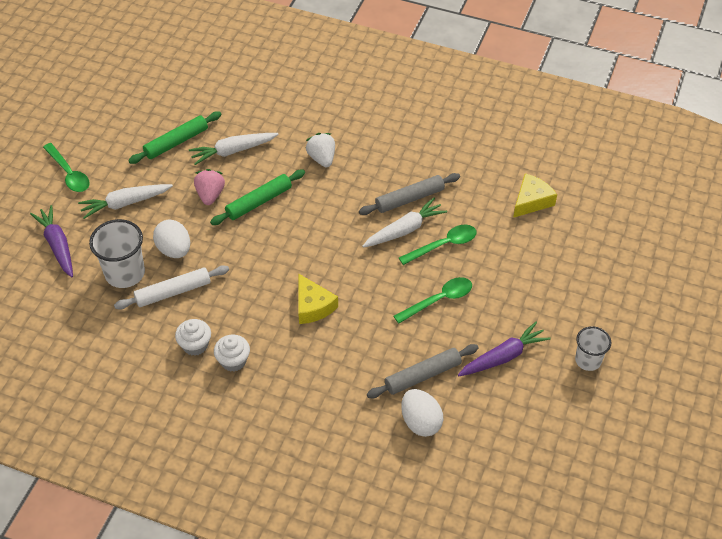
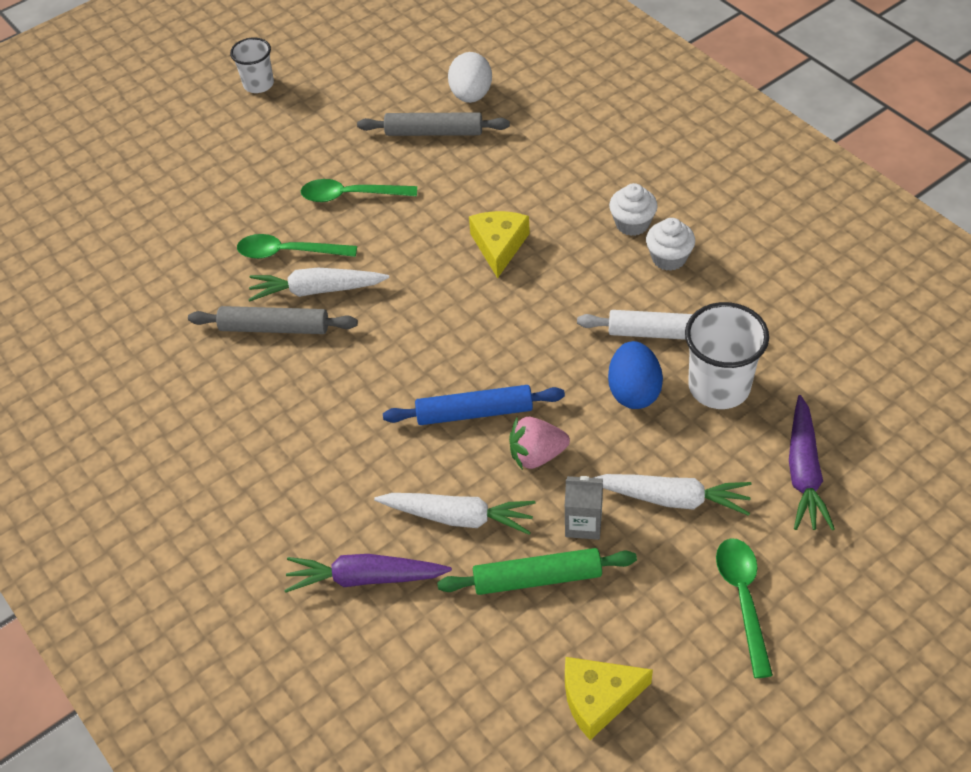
camera: 145 degrees left, 0 degrees up
(166, 174) = (583, 523): none -> grey carton
(174, 250) = (634, 391): white egg -> blue egg
(210, 195) = (537, 455): pink strawberry -> pink strawberry turned 45 degrees clockwise
(259, 202) = (474, 412): green rolling pin -> blue rolling pin
(322, 158) = (338, 442): white strawberry -> none
(503, 356) = (336, 118): purple carrot -> purple carrot (365, 578)
(531, 201) = (135, 260): yellow cheese -> yellow cheese (598, 698)

